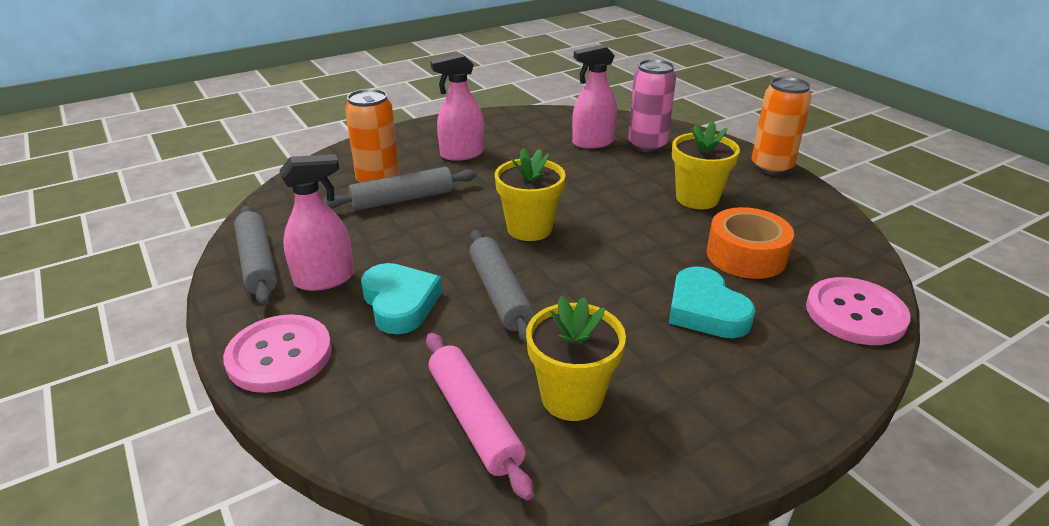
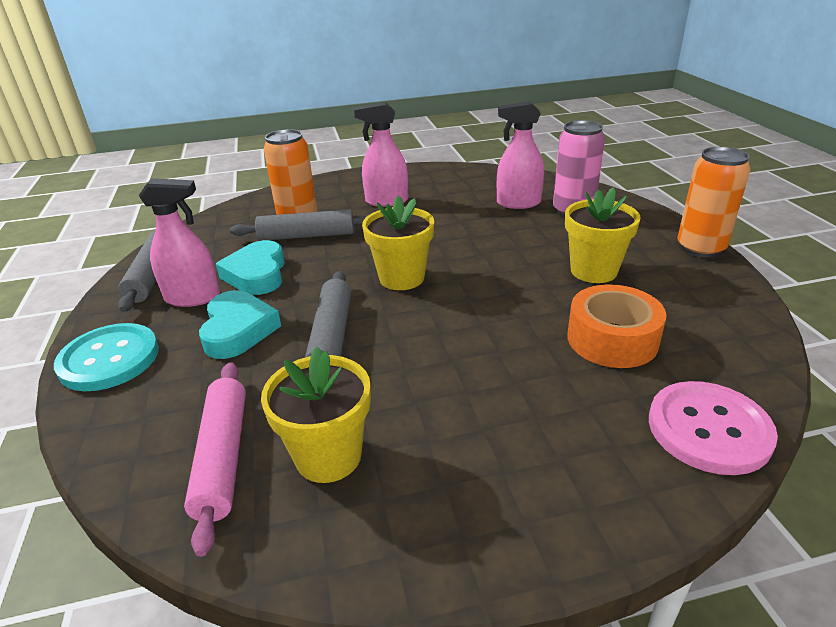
camera: 20 degrees right, 0 degrees up
(279, 355) = (109, 359): pink button -> turquoise button
(705, 310) = (528, 392): turquoise heart -> turquoise heart (257, 274)

